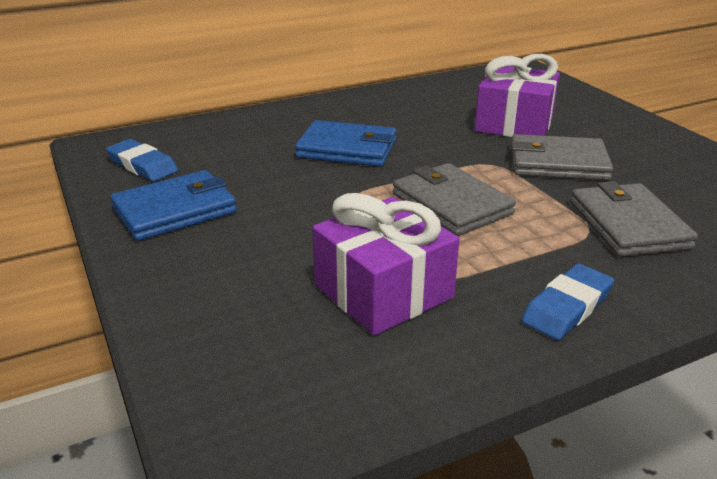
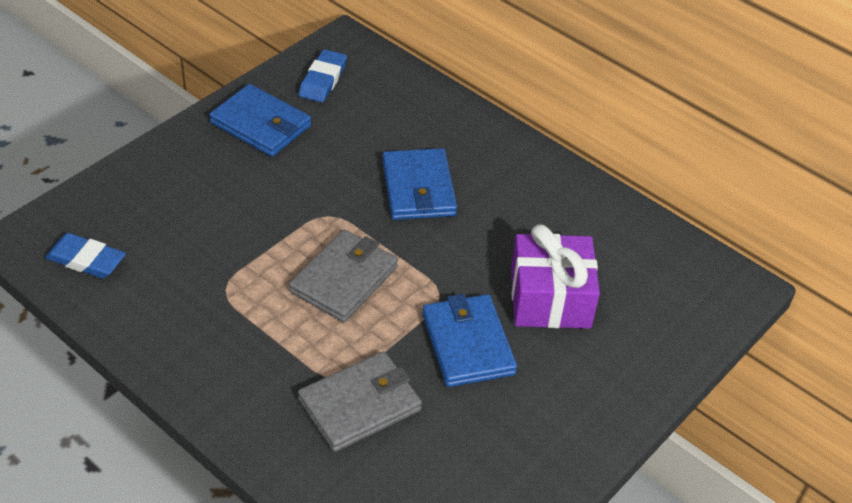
camera: 65 degrees right, 15 degrees up
(383, 291) = (196, 265): purple gift -> none
(557, 163) = (467, 344): grey wallet -> blue wallet
(567, 307) = (212, 371): blue eraser -> blue eraser (86, 260)

